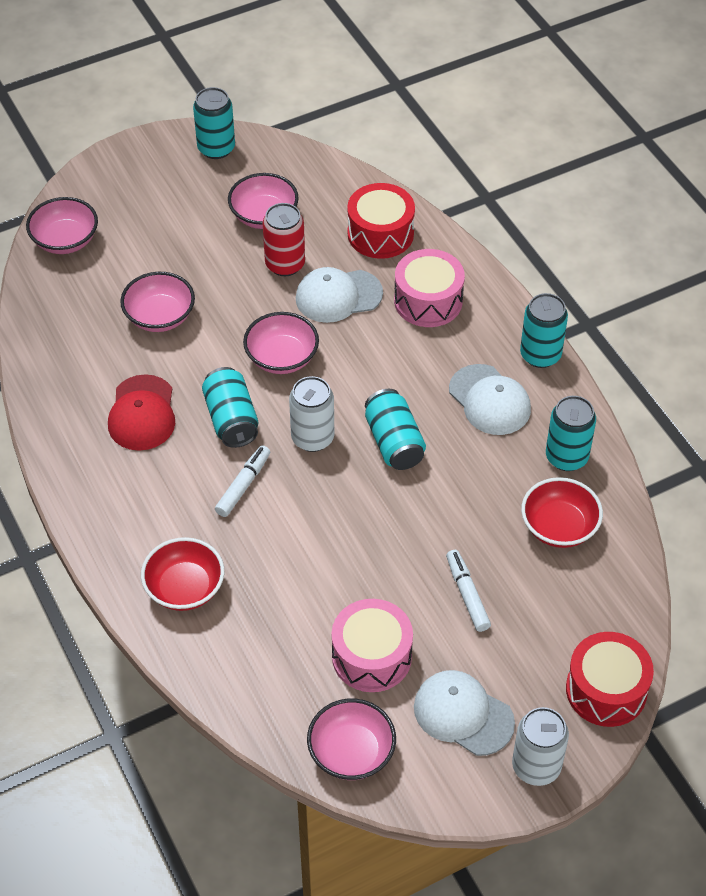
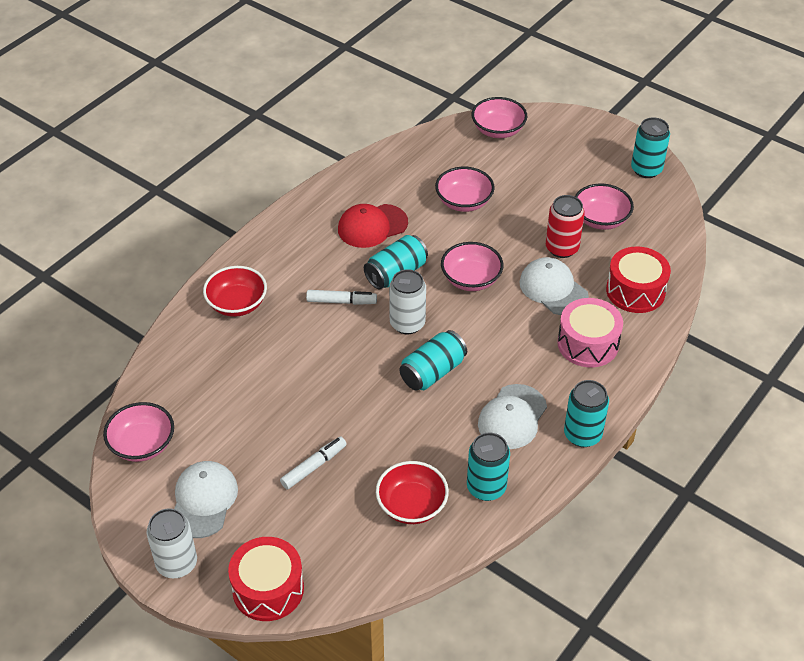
camera: 65 degrees right, 5 degrees down
(371, 656) = (229, 427): pink drum -> none

